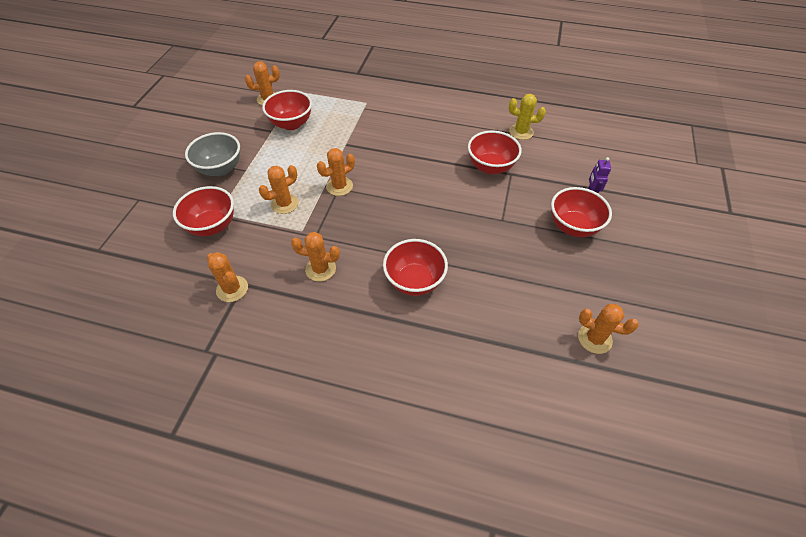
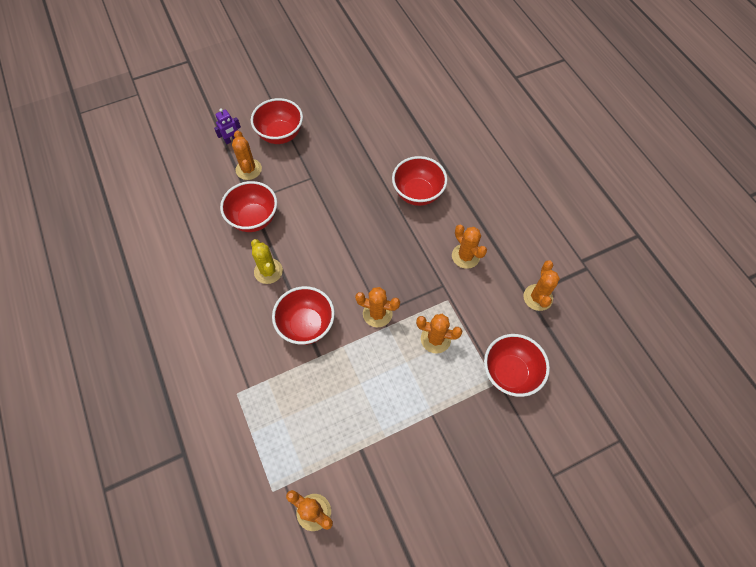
camera: 130 degrees left, 10 degrees up
(220, 169) = (452, 441): grey bowl -> none
(291, 124) = (333, 439): red bowl -> red bowl (306, 325)
(521, 132) = (183, 223): yellow cactus -> yellow cactus (268, 271)
(594, 338) = (369, 85): orange cactus -> orange cactus (248, 169)

